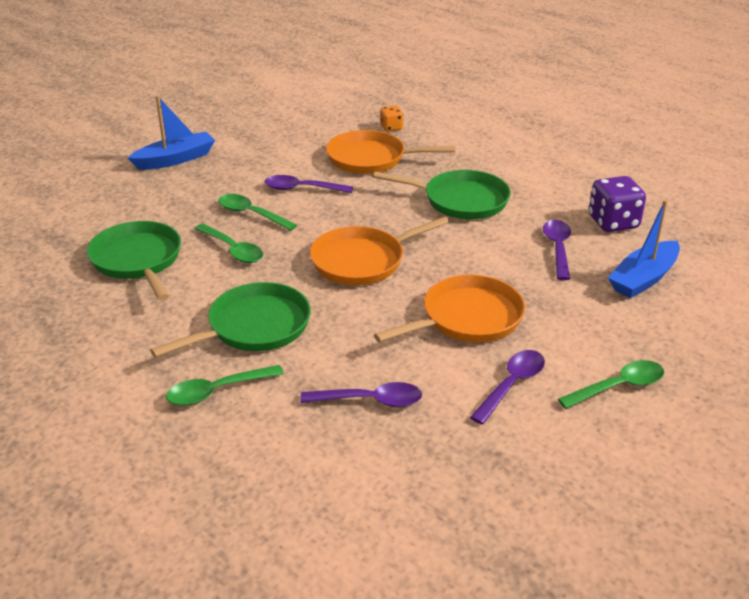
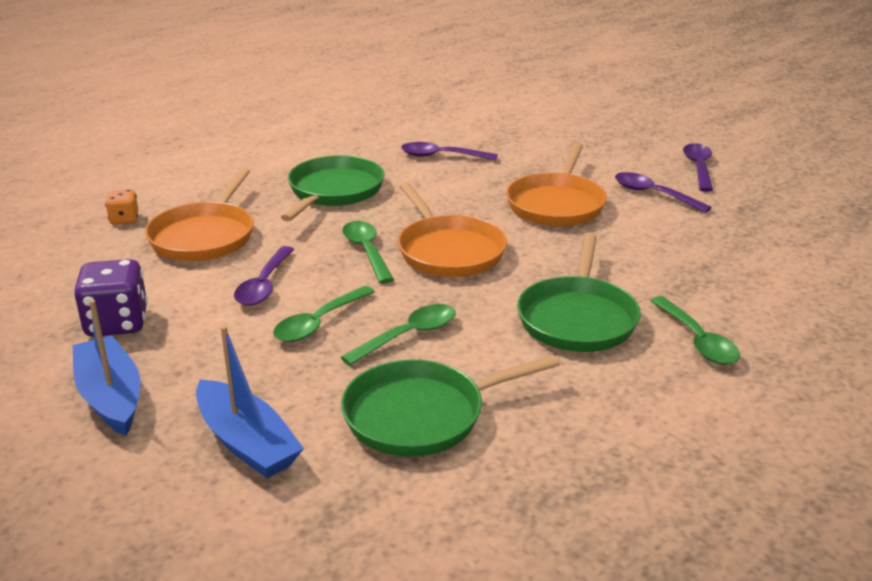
camera: 85 degrees left, 5 degrees down
(254, 327) = (578, 318): green pan -> green pan turned 135 degrees counterclockwise
(370, 401) = (691, 256): purple spoon -> purple spoon (698, 168)
(467, 318) = (556, 204): orange pan -> orange pan turned 135 degrees counterclockwise
(613, 222) = (401, 130): purple dice -> purple dice (117, 323)
(618, 387) = (647, 156): green spoon -> green spoon (366, 251)
(643, 279) = (496, 130): blue boat -> blue boat (247, 443)

